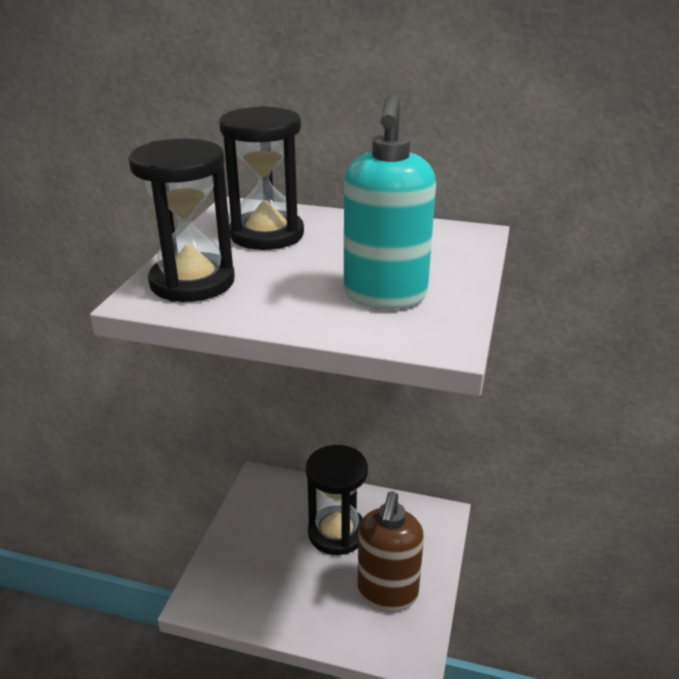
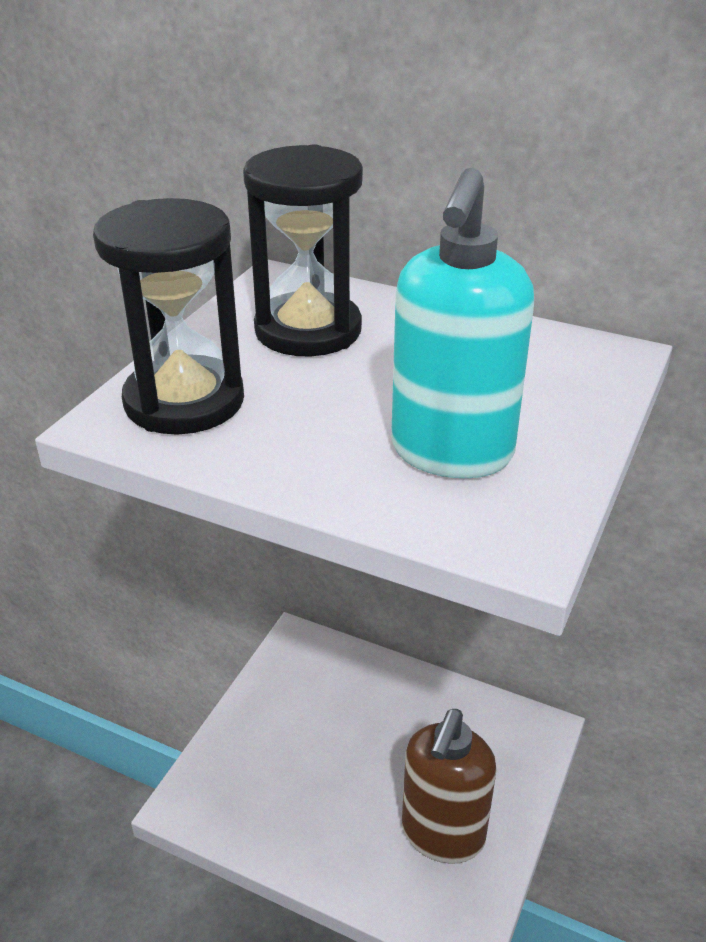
camera: 10 degrees right, 5 degrees up
(337, 533) = (388, 734): black hourglass -> none

